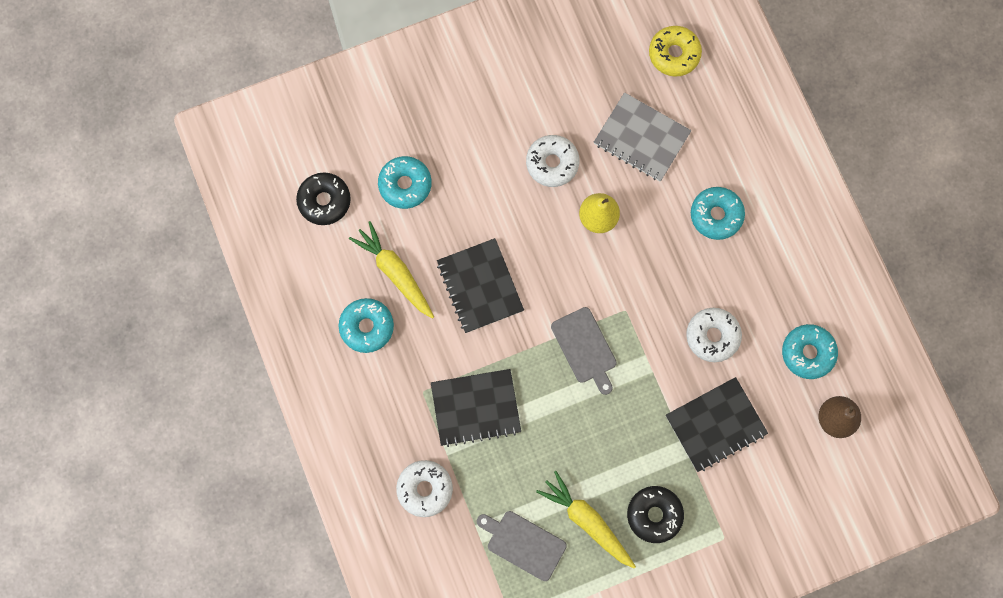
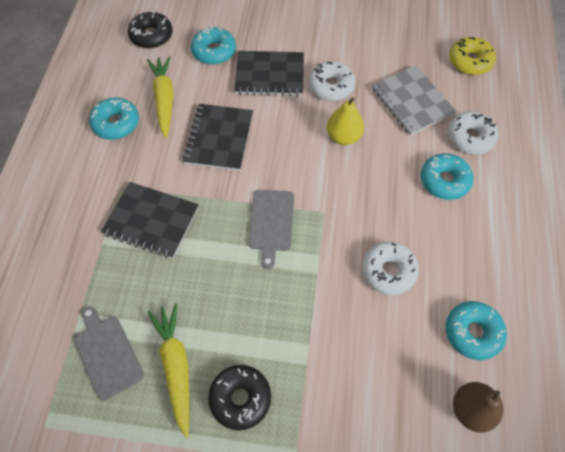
camera: 30 degrees right, 15 degrees down
(425, 489) = (64, 260): white donut -> white donut (470, 138)
(715, 425) = (348, 348): black notebook -> black notebook (269, 75)

